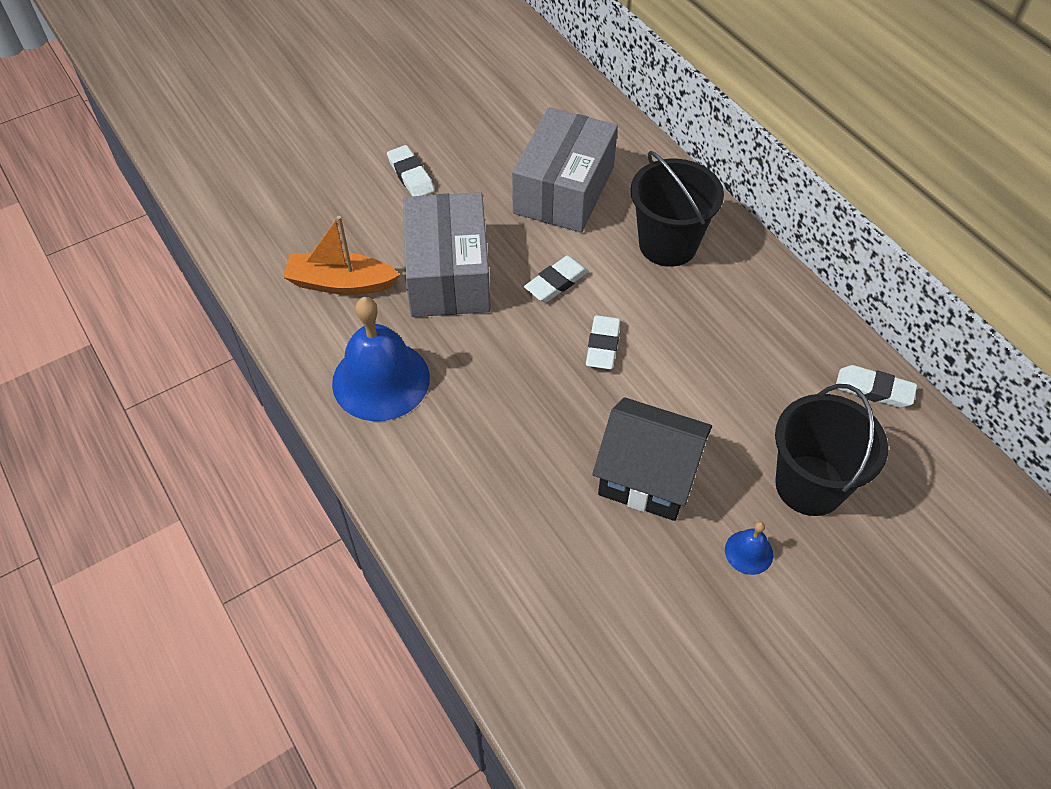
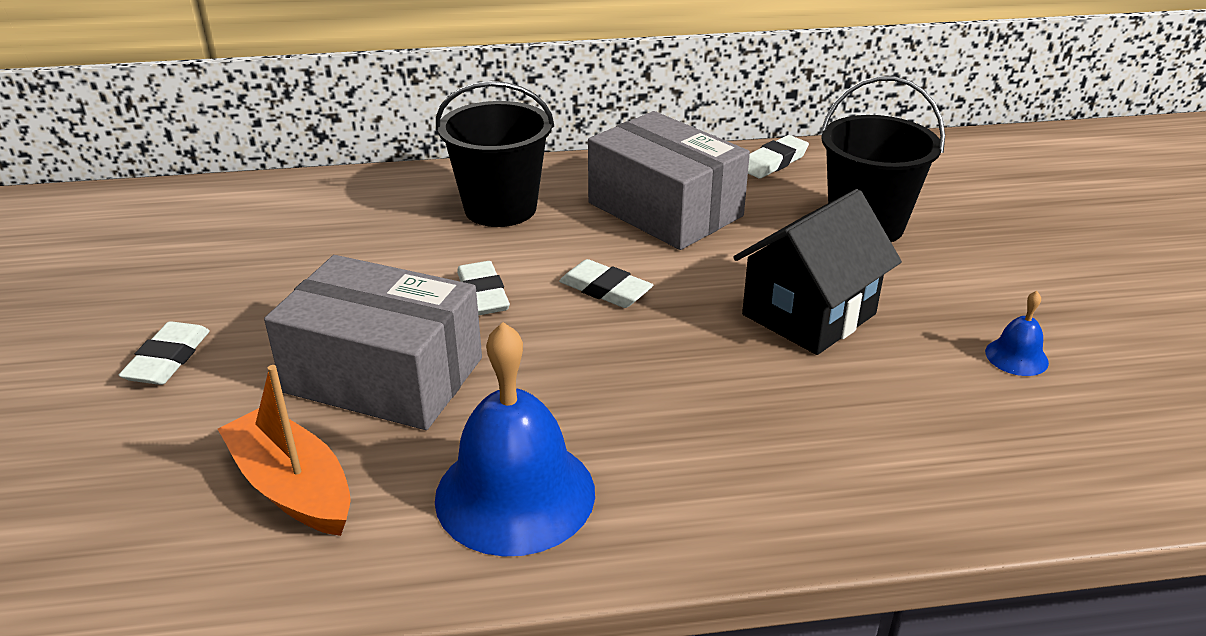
camera: 65 degrees left, 20 degrees down
(341, 283) = (293, 487): orange boat -> orange boat turned 105 degrees clockwise
(410, 175) = (168, 359): white eraser -> white eraser turned 75 degrees counterclockwise
(563, 190) = (346, 248): grey box -> grey box (665, 209)
(748, 552) = (932, 281): blue bell -> blue bell (1016, 357)

